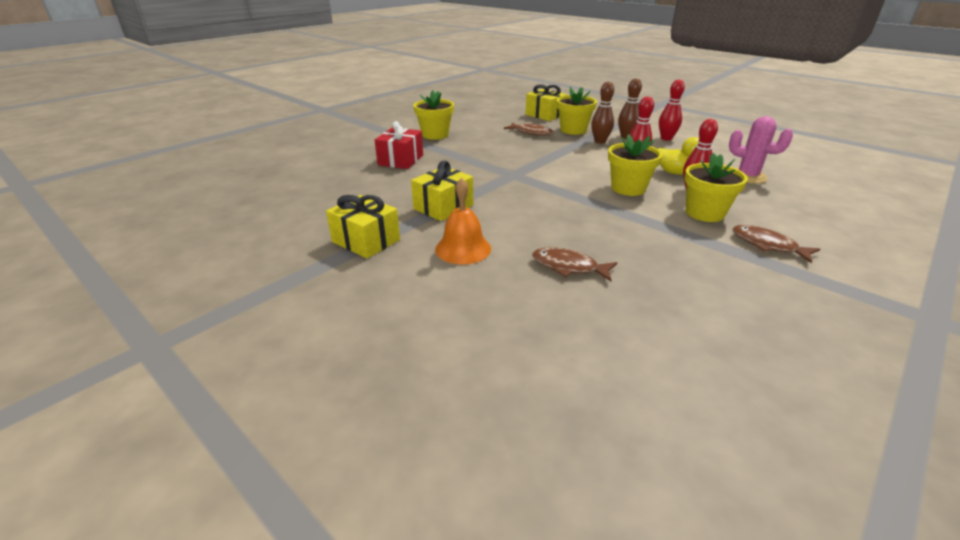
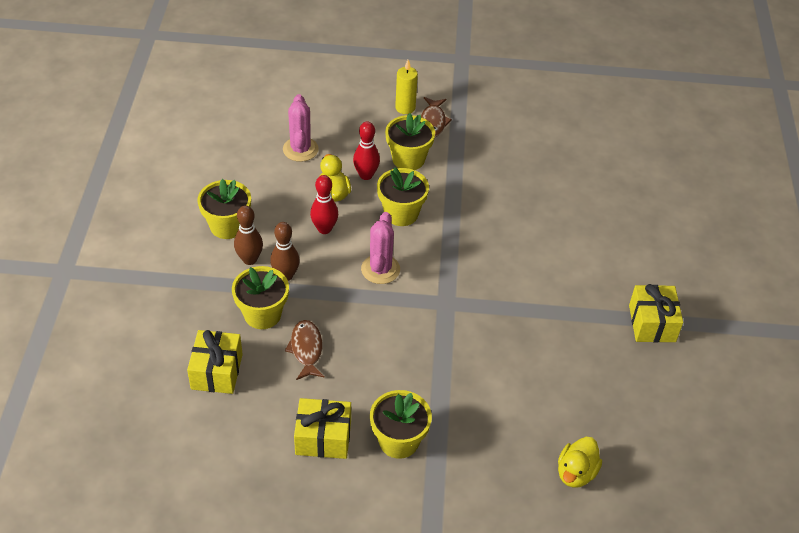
camera: 130 degrees left, 15 degrees up
(329, 164) = (576, 473): none -> yellow duck
(401, 160) = (501, 416): red gift -> none
(443, 207) = (558, 312): yellow gift -> yellow gift (323, 438)
(463, 249) = (600, 263): orange bell -> none
(568, 267) = (562, 202): brown fish -> none
(573, 165) = (380, 269): none -> pink cactus
(666, 138) = (227, 226): red bowling pin -> yellow flower pot
(803, 239) = (405, 108): none -> yellow candle

